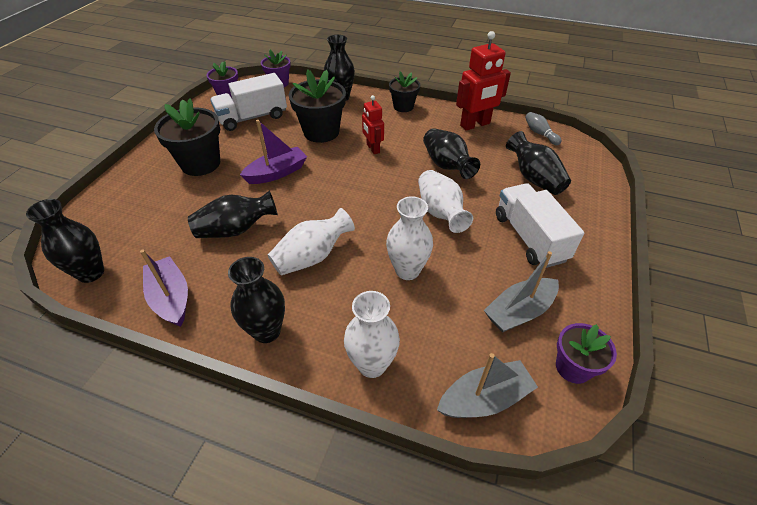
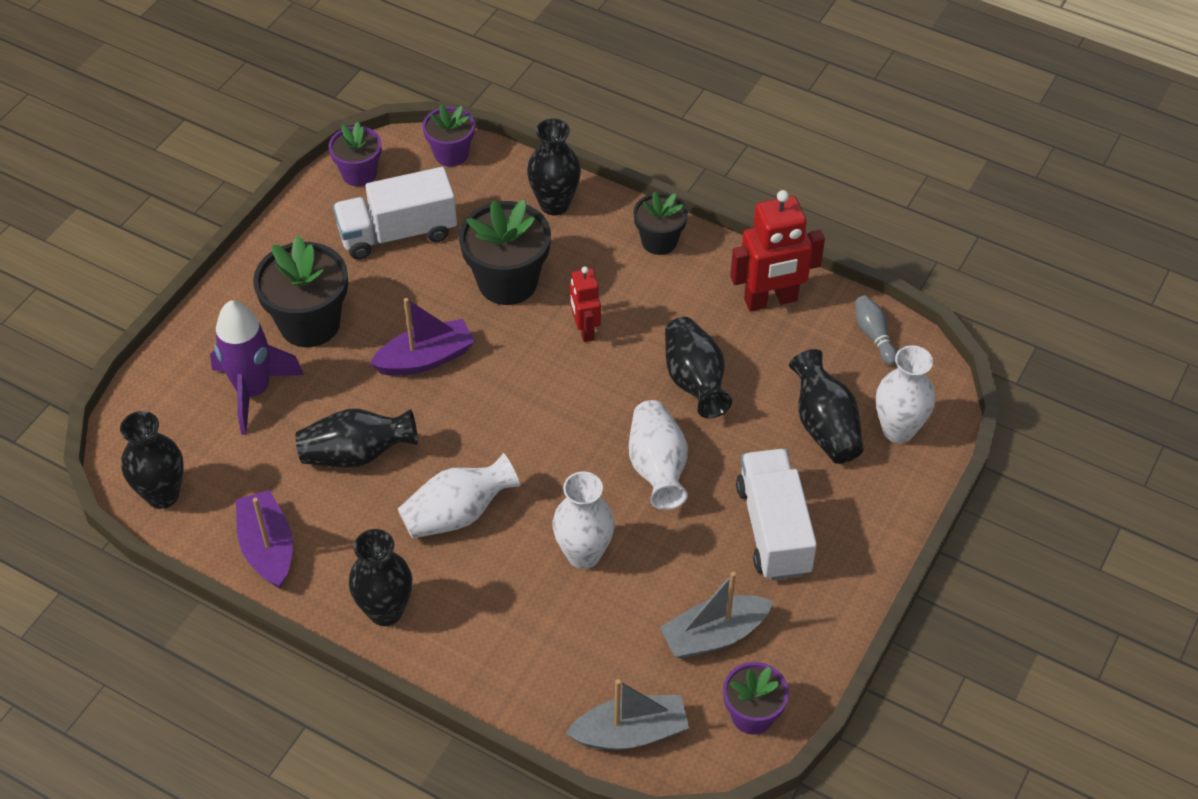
camera: 10 degrees right, 5 degrees up
(163, 203) = (253, 391): none -> purple rocket
(372, 364) = (508, 673): white vase -> white vase (898, 430)

